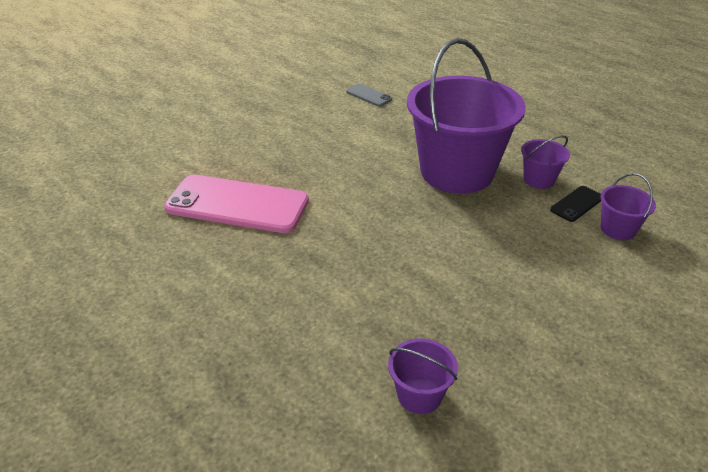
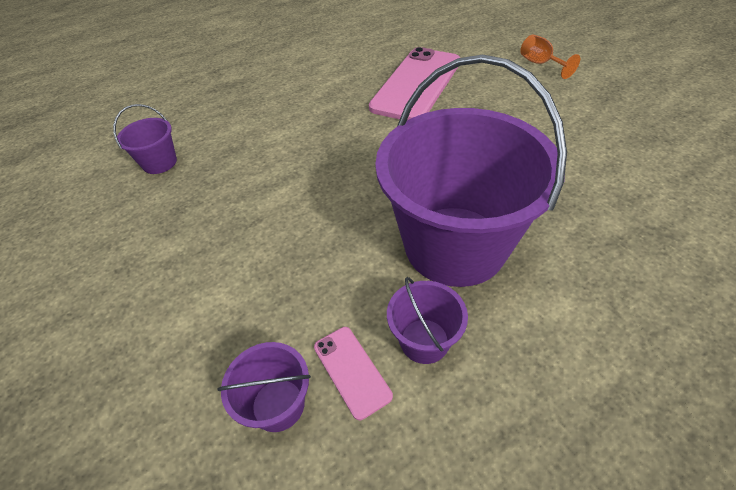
camera: 105 degrees right, 10 degrees up
(204, 134) = (540, 64): none -> orange goblet
(369, 95) = (670, 185): grey phone -> none
(577, 204) = (351, 371): black phone -> pink phone

